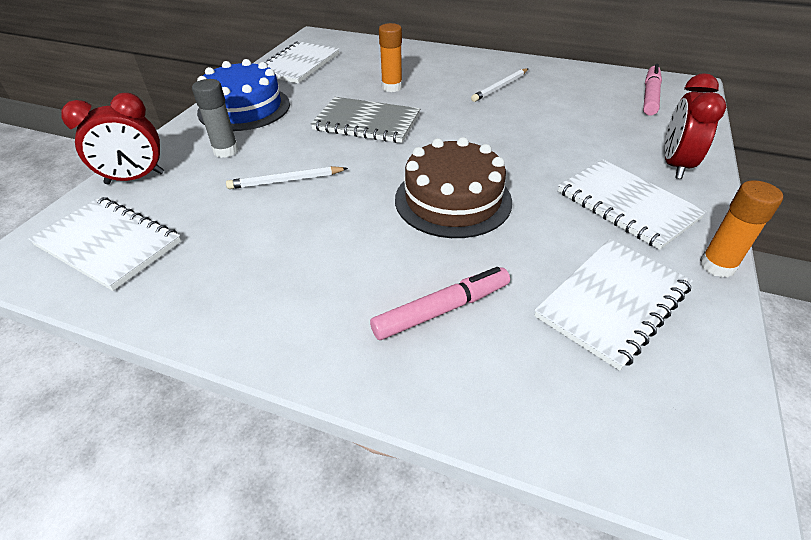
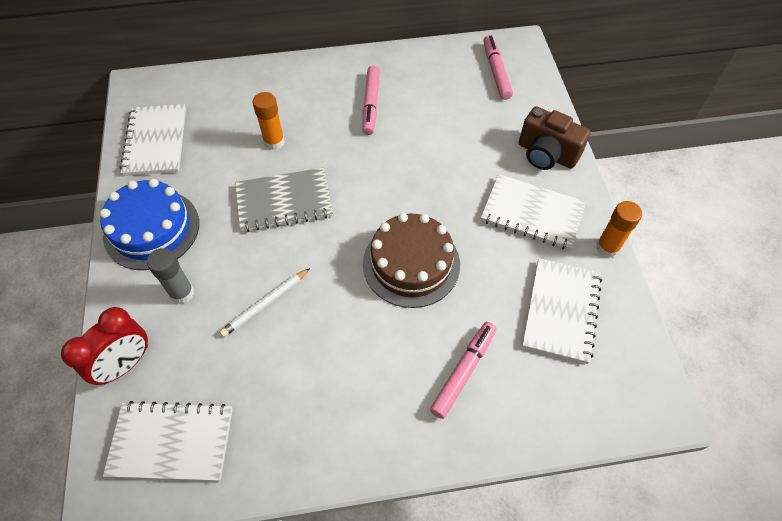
camera: 30 degrees left, 15 degrees up
(500, 87) = (371, 104): white pencil -> pink marker
(675, 165) = (546, 154): red clock -> brown camera

